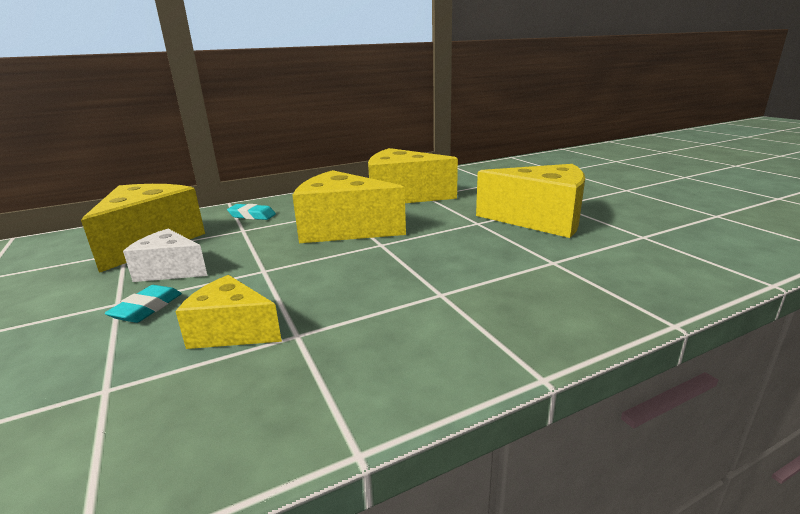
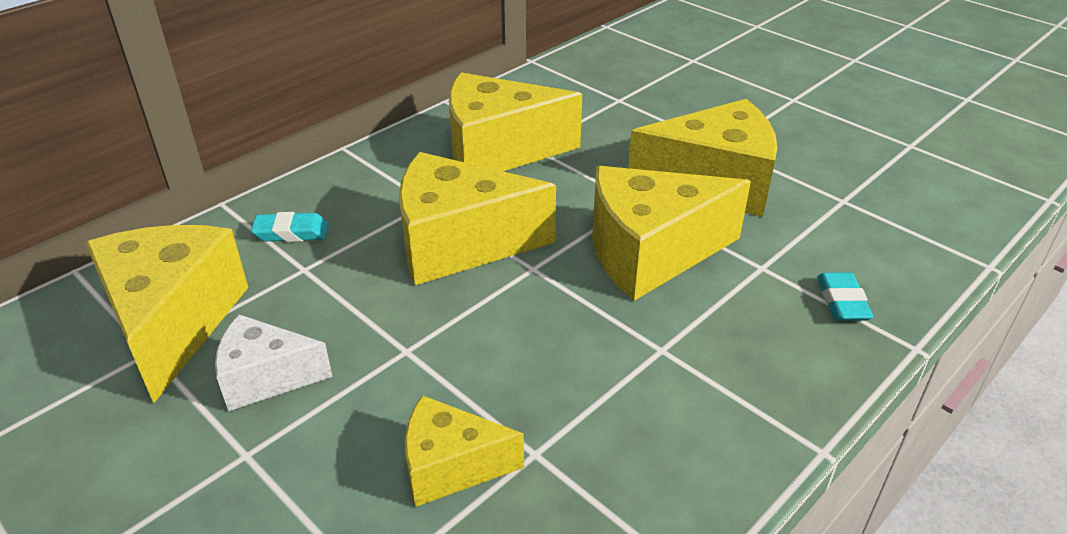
camera: 20 degrees left, 15 degrees up
(147, 308) = (300, 455): turquoise eraser -> turquoise eraser (842, 302)
(469, 246) = (650, 253): none -> yellow cheese

